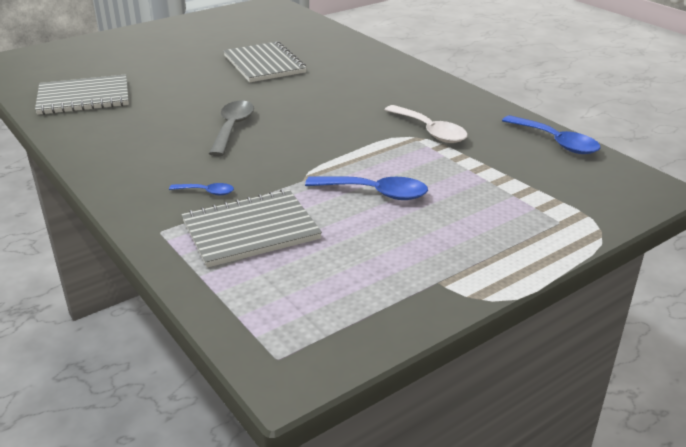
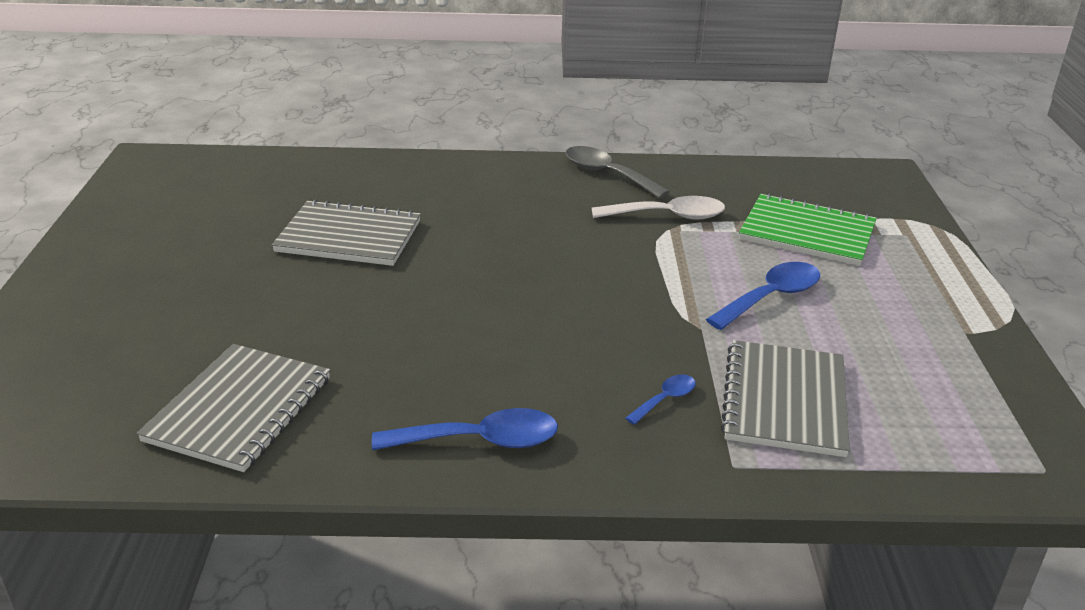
camera: 55 degrees left, 0 degrees up
(232, 128) = (511, 324): grey spoon -> grey spoon (607, 174)
(491, 182) = (807, 232): none -> green notebook
(556, 142) = (760, 172): blue spoon -> blue spoon (480, 441)

